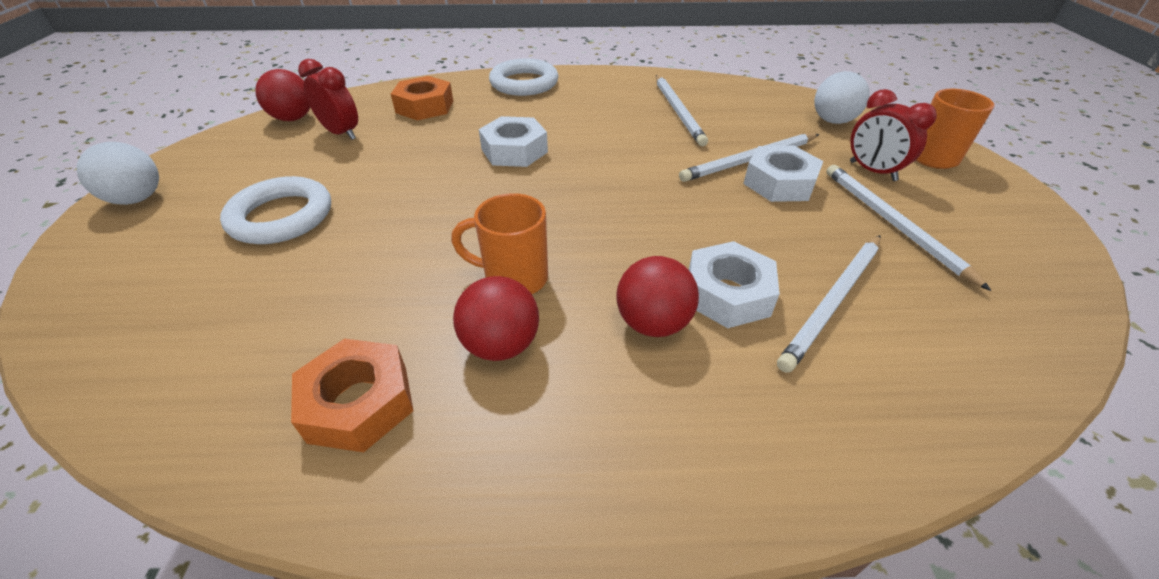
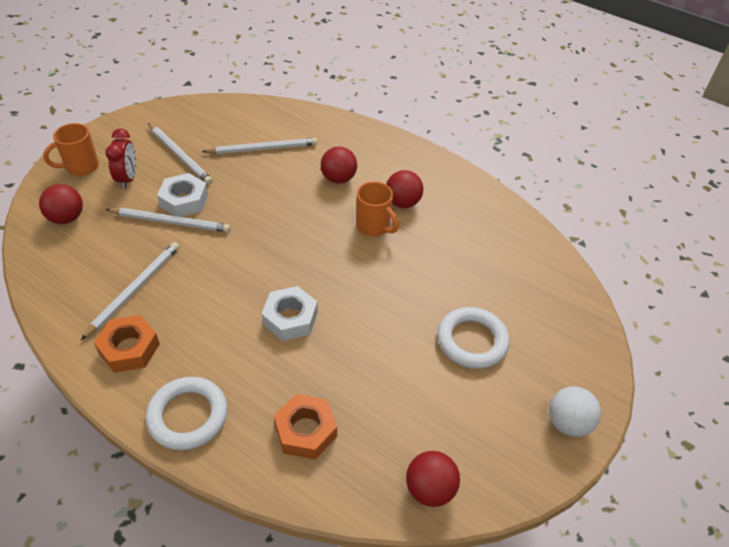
camera: 145 degrees left, 5 degrees up
(341, 133) = (397, 428): red clock -> none
(359, 403) = (466, 211): orange nut -> orange nut (129, 348)
(727, 294) = (296, 172): white nut -> none
(833, 121) = (67, 218): white ball -> red ball
(892, 223) = (180, 155): white pencil -> white pencil turned 60 degrees counterclockwise

